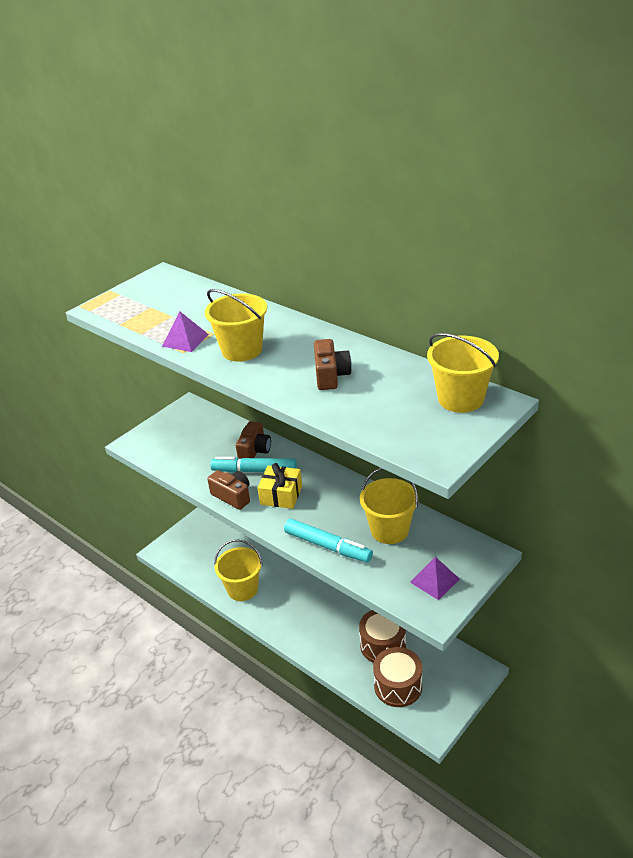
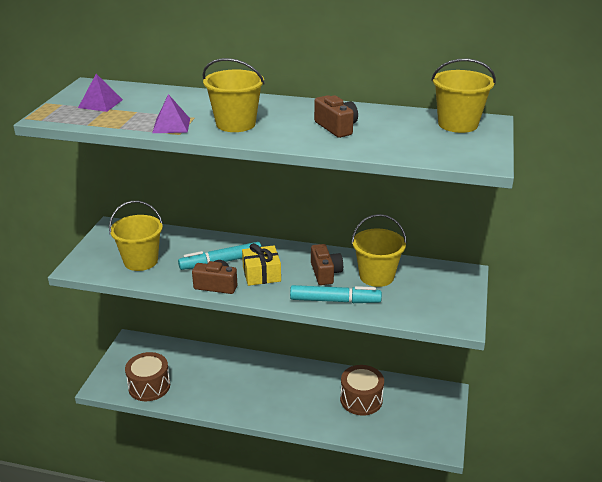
camera: 30 degrees left, 5 degrees down
(242, 589) = (206, 394): yellow bucket -> yellow bucket (141, 261)
(255, 450) = (208, 247): brown camera -> brown camera (325, 273)
(398, 686) = (394, 426): brown drum -> brown drum (149, 386)
(434, 580) = (442, 301): purple pyramid -> purple pyramid (100, 103)

